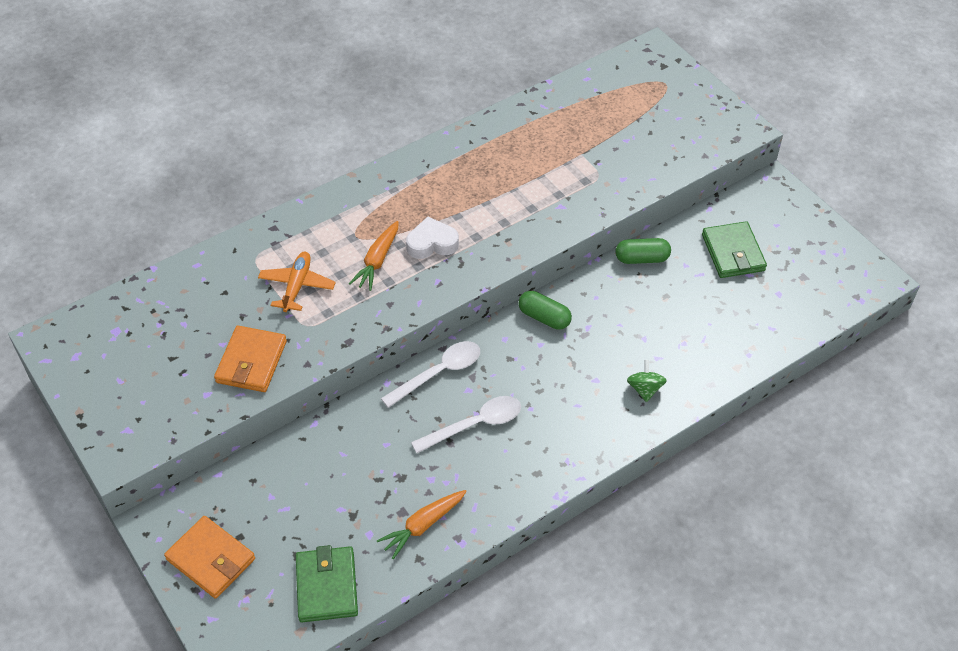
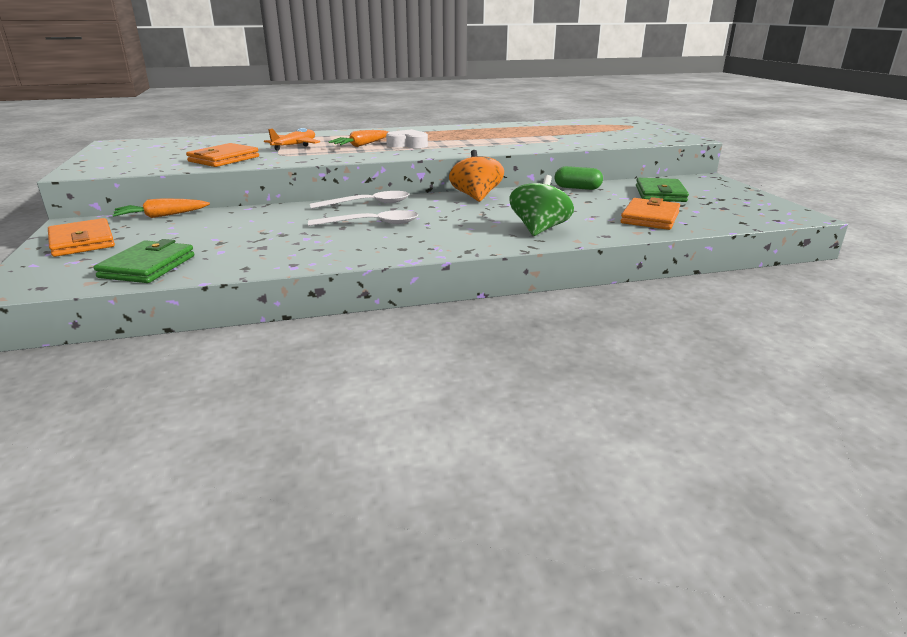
camera: 20 degrees right, 25 degrees down
(423, 525) = (271, 254): orange carrot -> orange carrot (162, 216)
(544, 317) = (476, 197): green capsule -> orange spinning top
(645, 389) = (539, 229): green spinning top -> green spinning top, size x1.68
(739, 327) = (650, 218): none -> orange wallet

